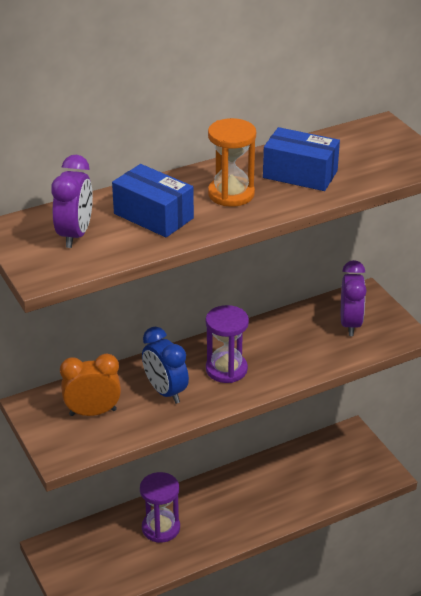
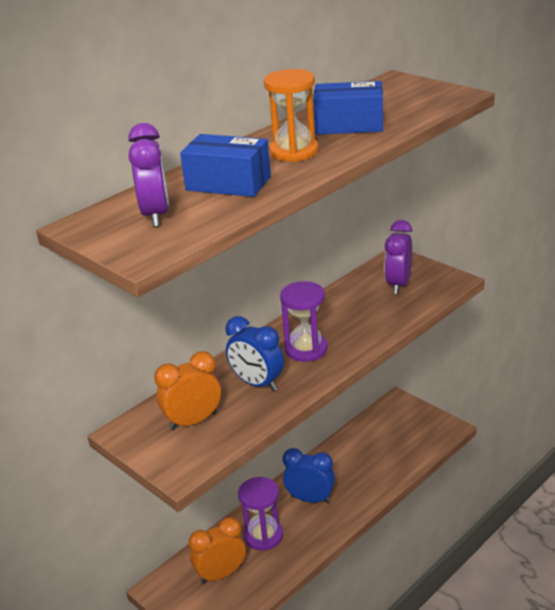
camera: 15 degrees left, 5 degrees down
(107, 552) = (221, 574): none -> orange clock
(220, 506) = (310, 499): none -> blue clock
(350, 324) = (398, 284): purple clock -> purple clock turned 150 degrees counterclockwise

